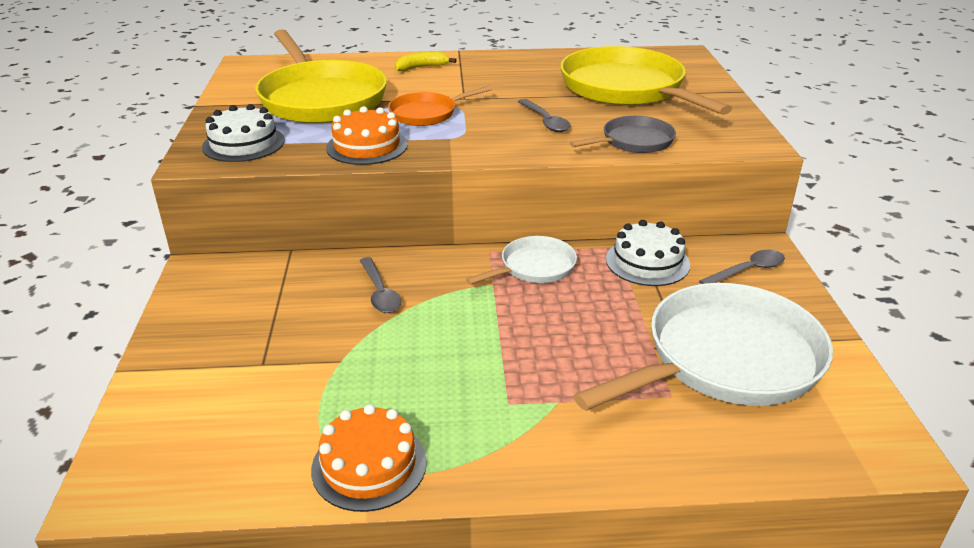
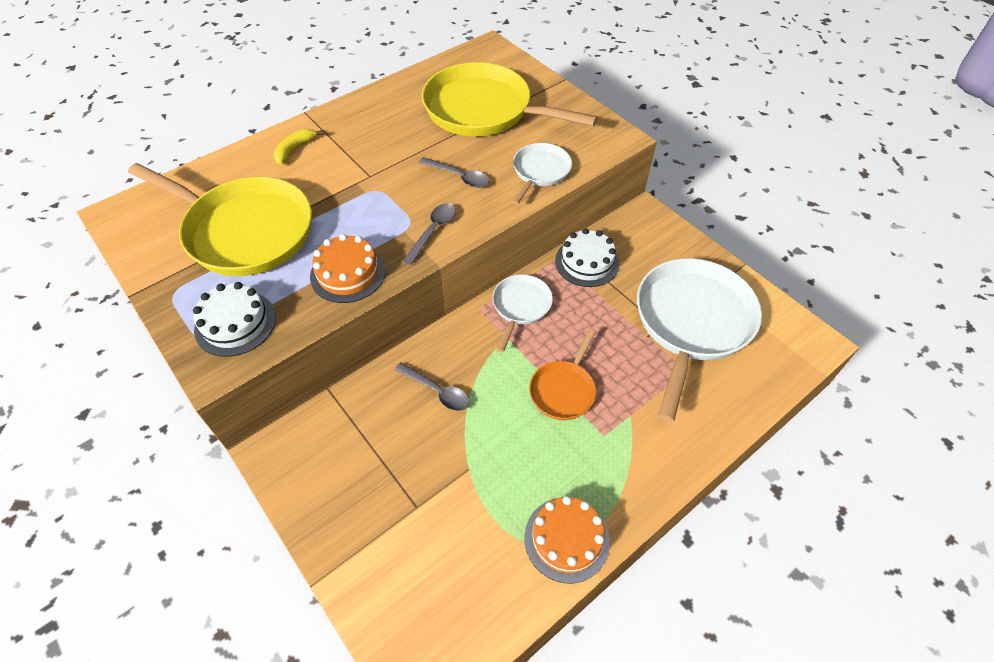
camera: 35 degrees left, 20 degrees up
(427, 113) = (358, 209): orange pan -> orange pan (563, 390)
(634, 141) = (540, 172): grey pan -> white pan
(748, 270) = (650, 238): grey spoon -> grey spoon (433, 231)

